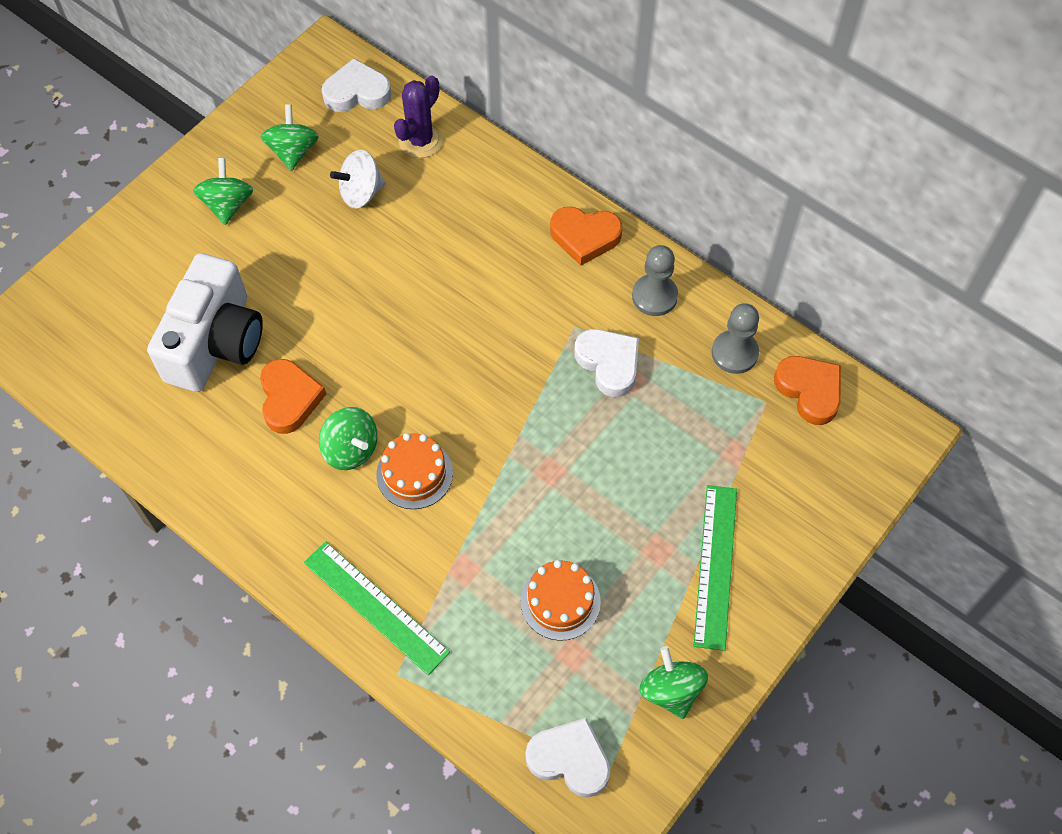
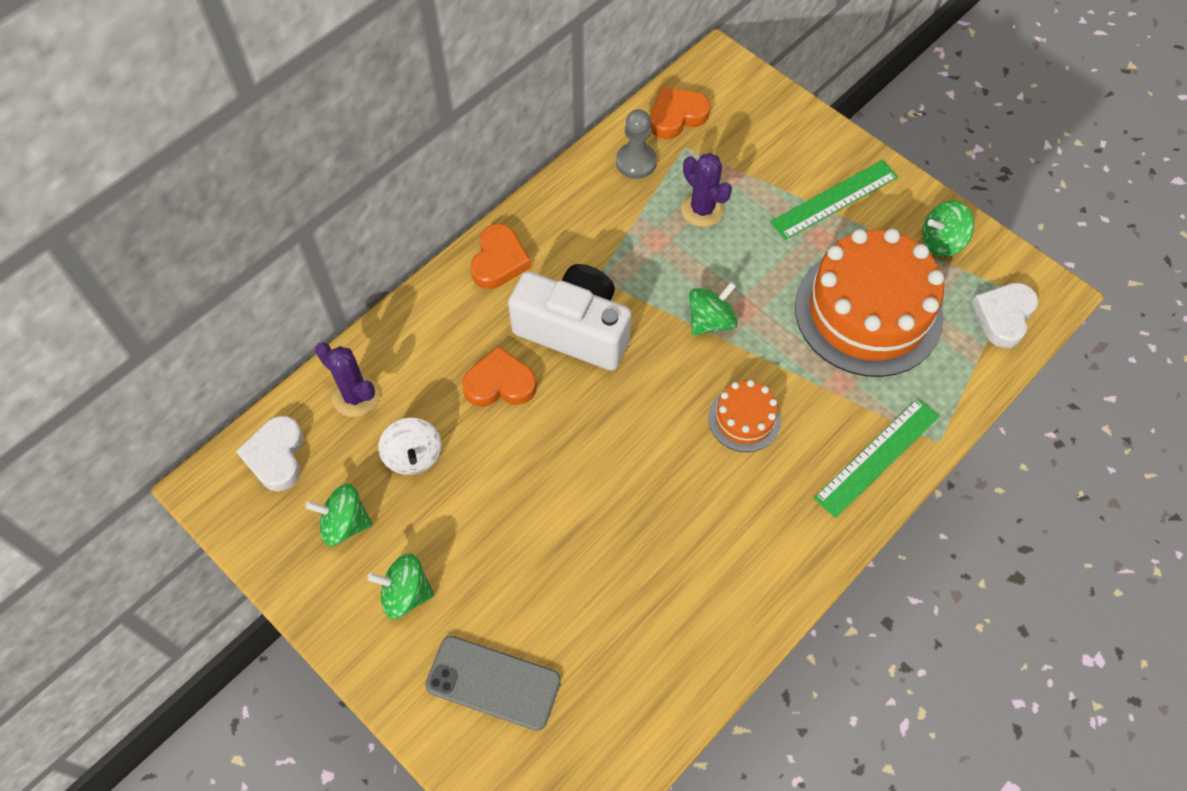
camera: 85 degrees left, 0 degrees up
(145, 279) = (493, 683): none -> grey phone
(216, 342) = (584, 604): white camera -> white camera (574, 330)
(289, 399) = (657, 529): orange heart -> orange heart (500, 383)
(351, 449) = (716, 473): green spinning top -> green spinning top (710, 321)
(560, 601) = (868, 311): orange cake -> orange cake, size x2.14
(609, 363) = (638, 255): white heart -> none
(654, 296) = (571, 213): grey pawn -> none
(679, 423) = (702, 209): none -> purple cactus
(715, 566) = (834, 199): green ruler -> green ruler turned 45 degrees counterclockwise

